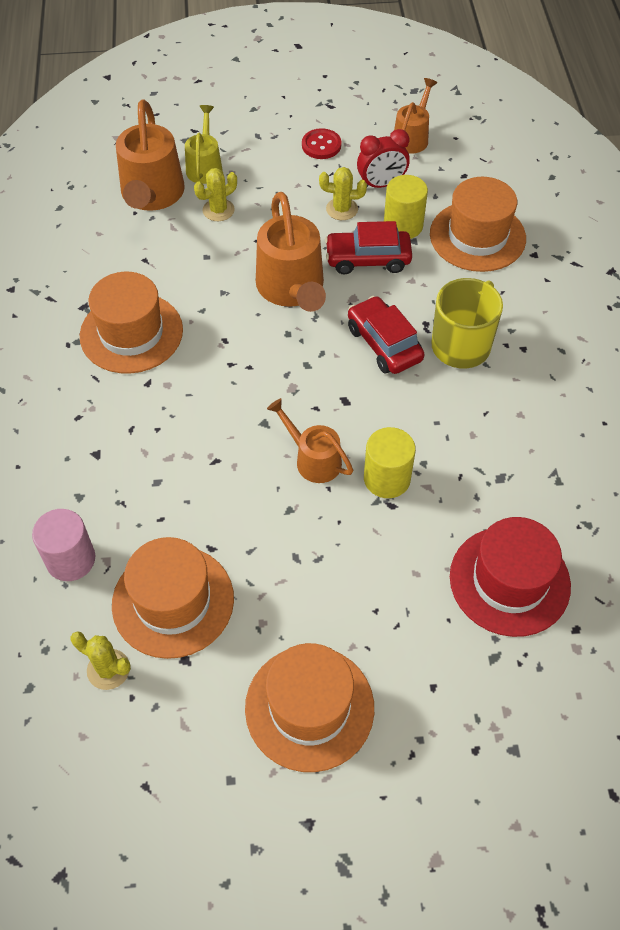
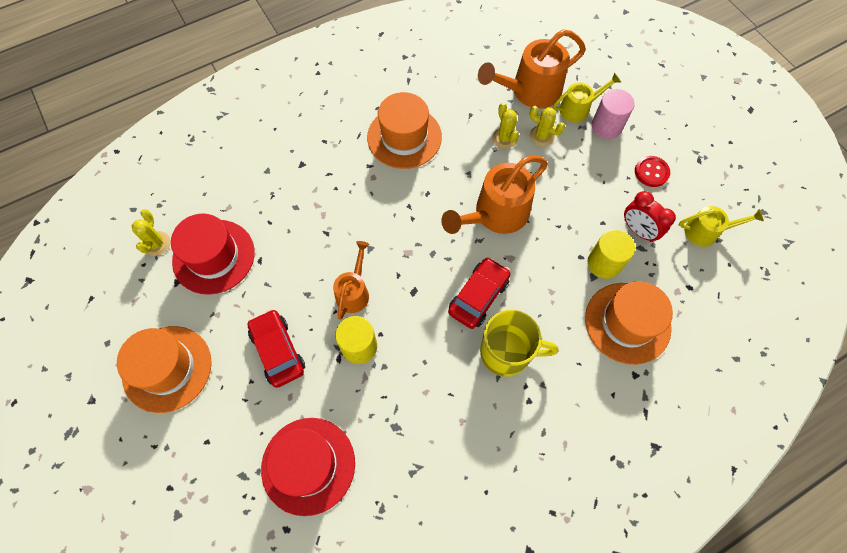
camera: 65 degrees right, 10 degrees up
(70, 559) = (222, 188): pink cylinder -> pink cylinder (606, 126)
(173, 601) = (214, 256): orange hat -> red hat
(342, 209) = (594, 214): yellow cactus -> yellow cactus (504, 138)
(368, 259) = (554, 252): red car -> red car (278, 351)
(412, 137) = (706, 232): orange watering can -> yellow watering can

